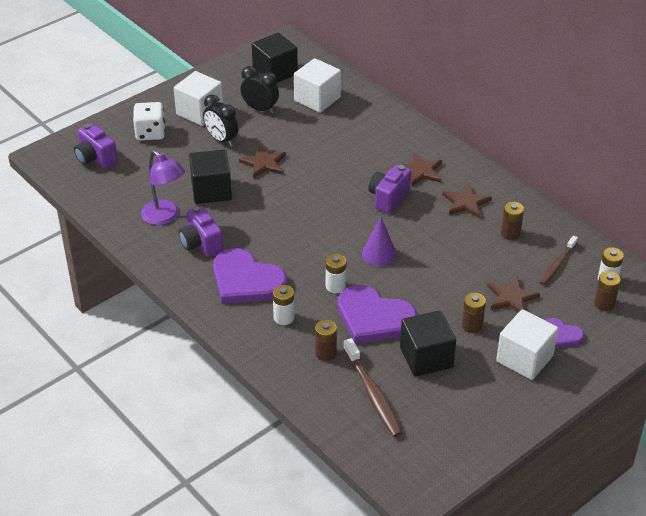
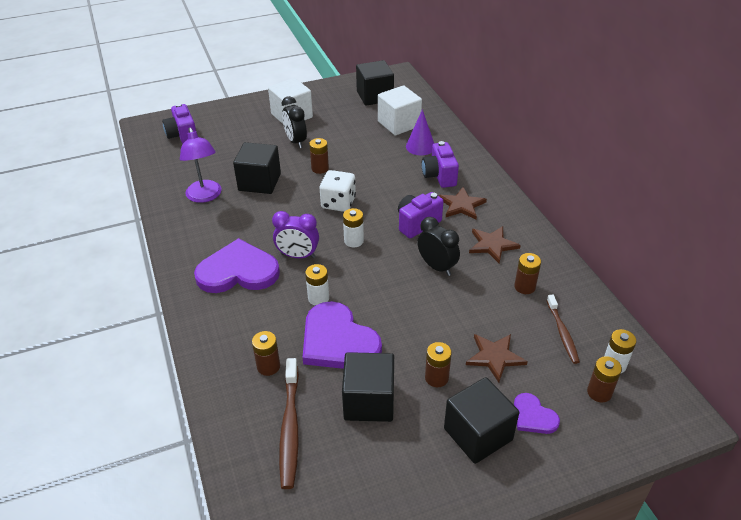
camera: 20 degrees right, 0 degrees up
(150, 133) = (240, 124): white dice -> white dice (338, 203)
(201, 244) = (220, 227): purple camera -> purple camera (439, 176)
(246, 280) = (238, 271): purple heart -> purple heart turned 120 degrees clockwise
(260, 109) = (344, 123): black clock -> black clock (437, 267)
(264, 163) = (320, 168): brown star -> brown battery
(284, 318) = (250, 317): white battery -> white battery (353, 241)
(294, 253) = (298, 256): none -> purple clock
(379, 254) = (379, 276): purple cone -> purple cone (420, 146)
(524, 359) = (478, 434): white cube -> black cube
(557, 264) = (562, 333): brown toothbrush -> brown toothbrush turned 60 degrees counterclockwise

